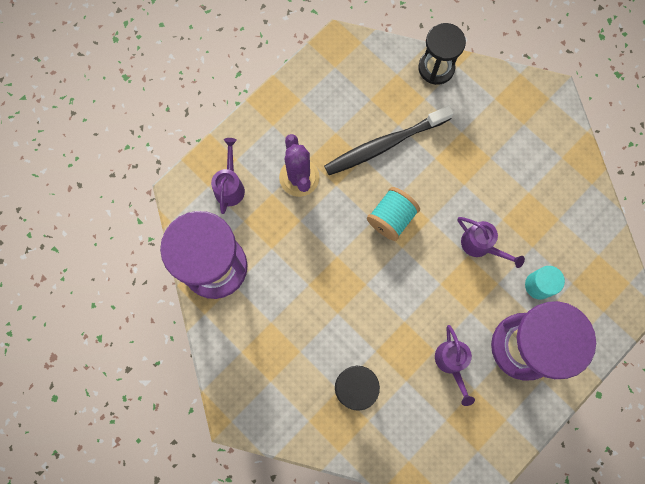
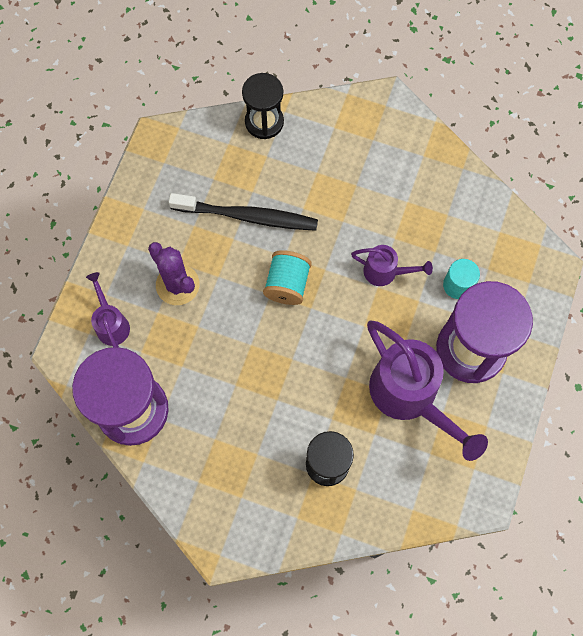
camera: 25 degrees left, 5 degrees down
(384, 144) = (248, 216): black toothbrush -> black toothbrush turned 120 degrees counterclockwise
(451, 363) = (410, 396): purple watering can -> purple watering can, size x1.97

